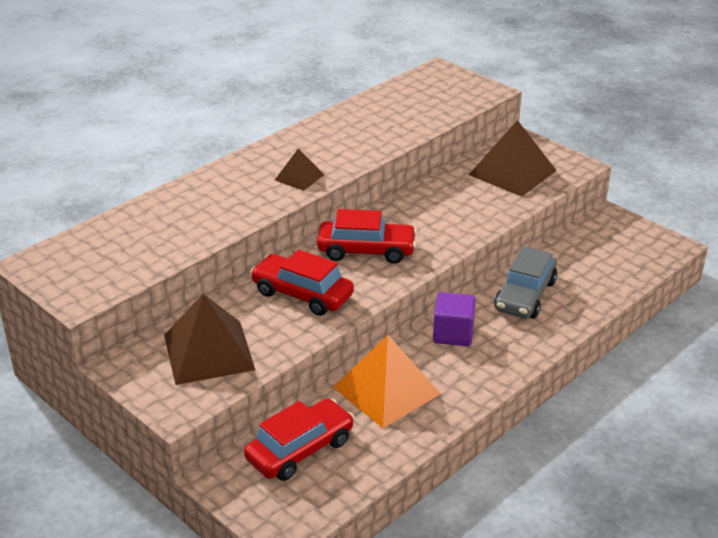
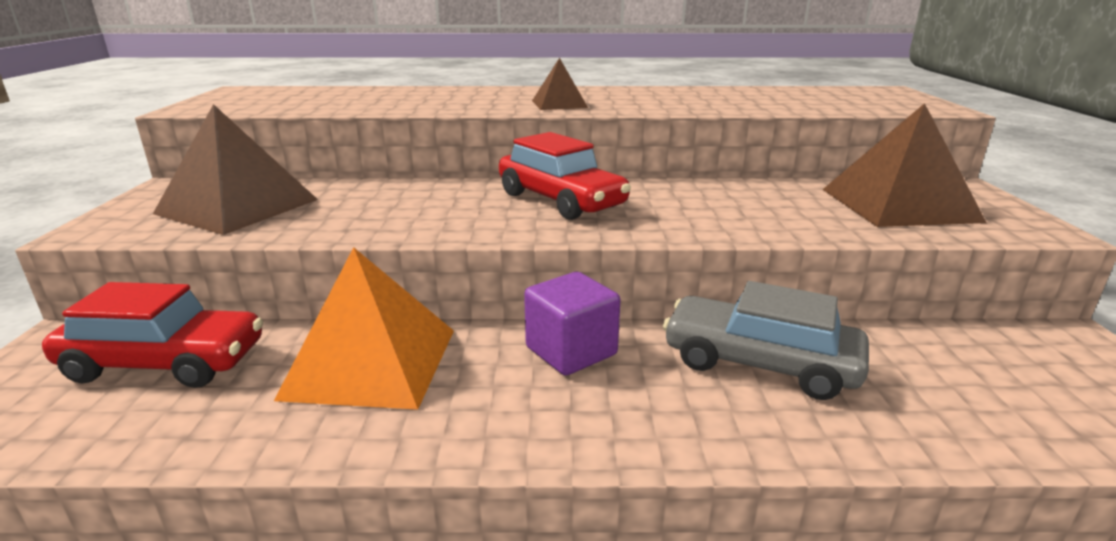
camera: 45 degrees right, 10 degrees down
(302, 294) = (417, 204): red car -> none
(525, 296) = (759, 363): grey car -> grey car turned 45 degrees clockwise

